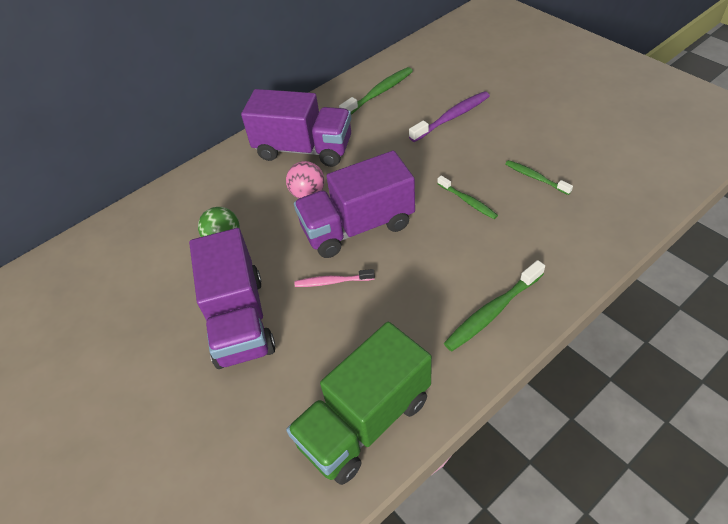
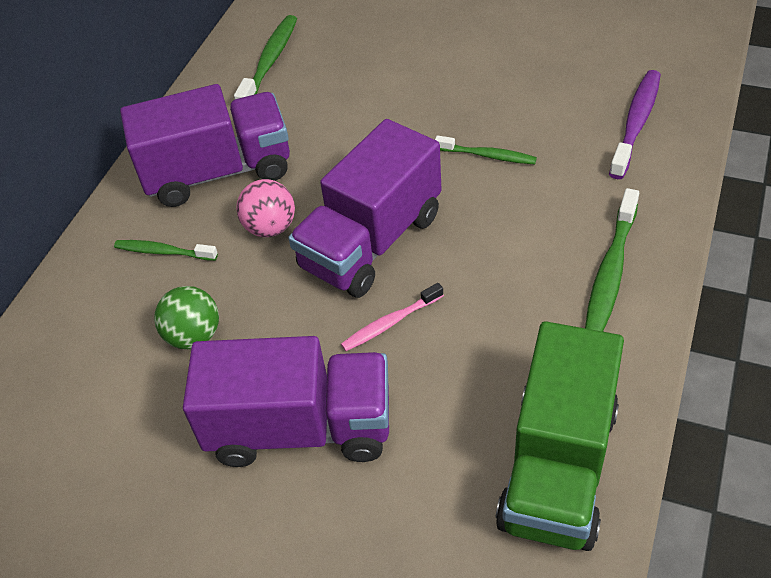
camera: 30 degrees left, 0 degrees up
(240, 320) = (300, 427): purple truck -> purple truck turned 45 degrees counterclockwise
(452, 117) = (391, 60): purple toothbrush -> purple toothbrush (636, 123)
(535, 177) = (546, 97): green toothbrush -> green toothbrush (163, 252)

